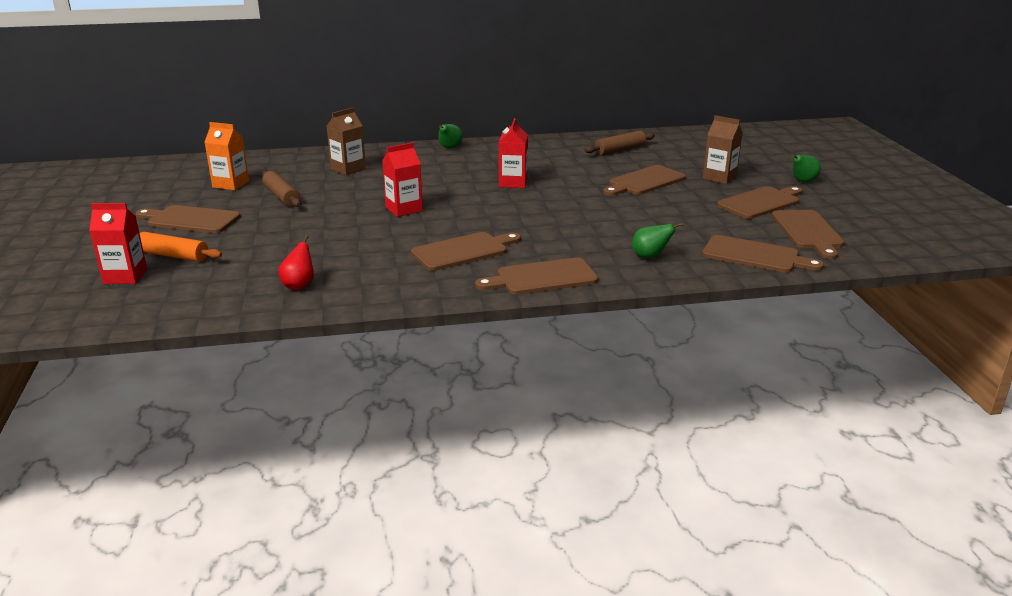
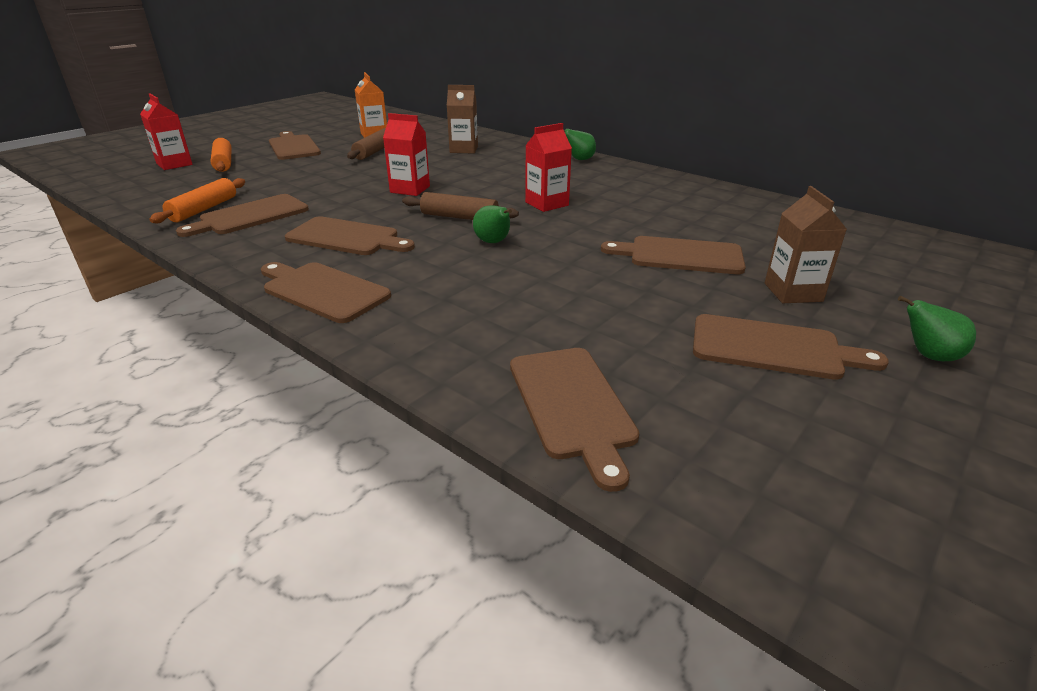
camera: 50 degrees right, 5 degrees up
(299, 285) = (204, 209): red pear -> orange rolling pin
(620, 150) = (741, 216): brown rolling pin -> brown rolling pin (459, 217)
(650, 257) = (458, 330): green pear -> green pear (493, 242)
(808, 231) = (742, 425): brown cutting board -> brown cutting board (250, 216)

